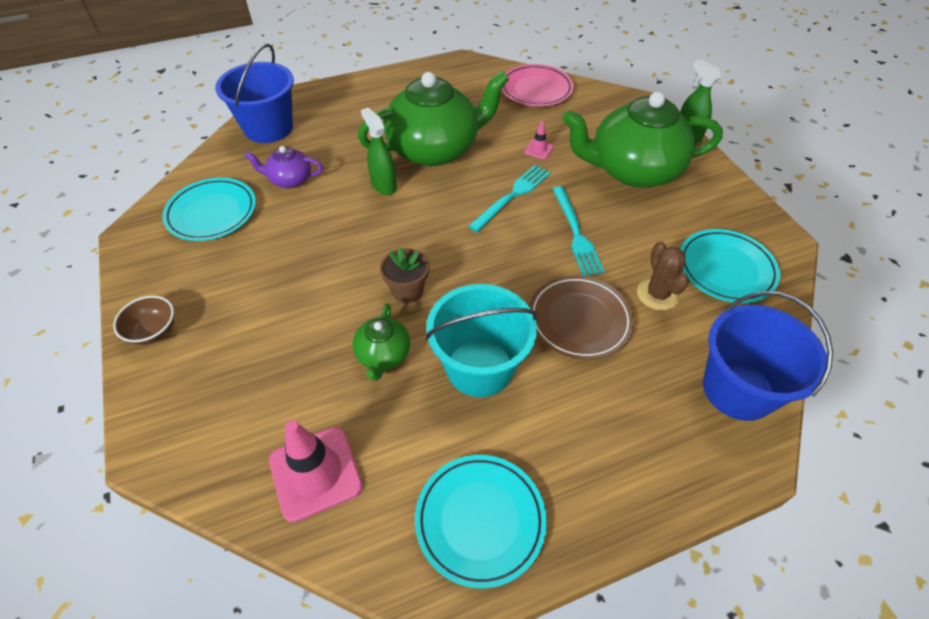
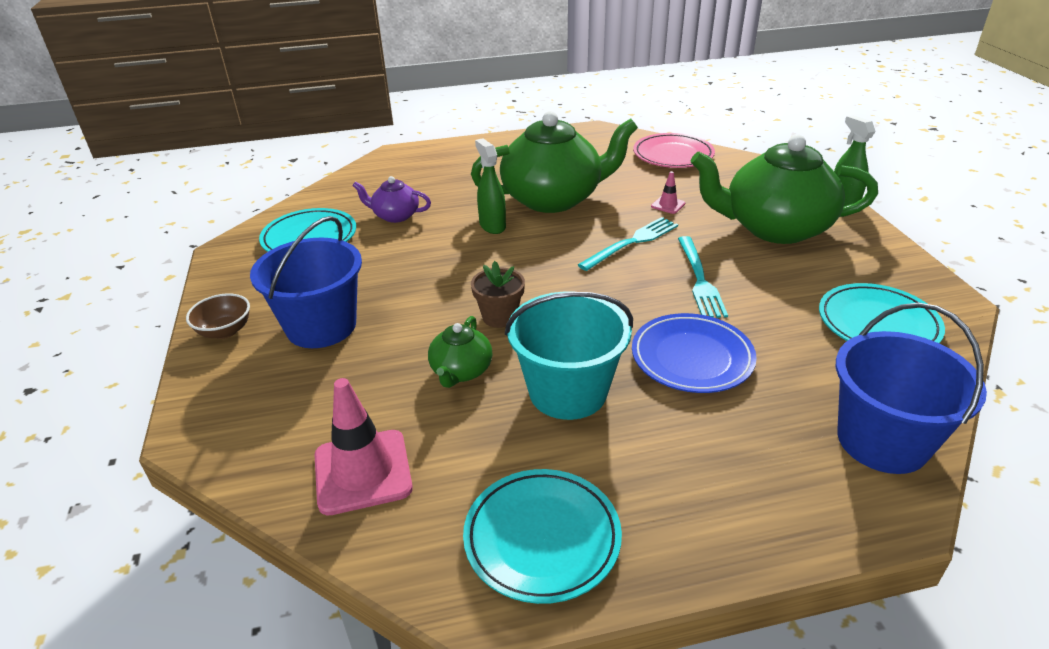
camera: 10 degrees right, 15 degrees down
(268, 128) = (383, 174): blue bucket -> blue bucket (321, 326)
(579, 320) = (692, 358): brown plate -> blue plate
(657, 294) = (790, 341): brown cactus -> none

